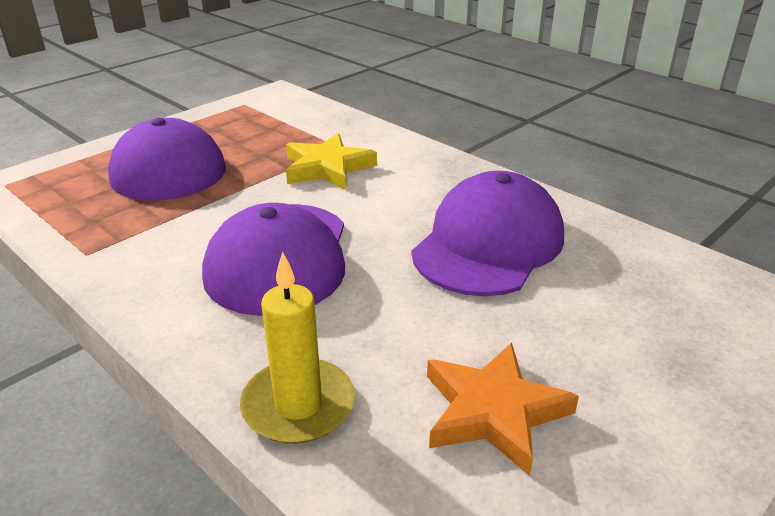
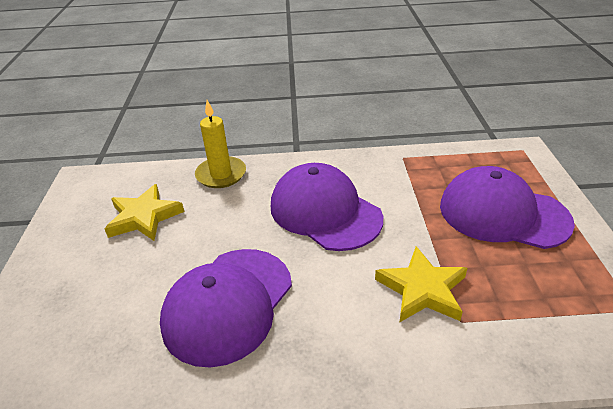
camera: 135 degrees right, 5 degrees up
(488, 244) = (228, 304): purple cap -> purple cap turned 45 degrees clockwise
(493, 411) = (144, 217): orange star -> yellow star

